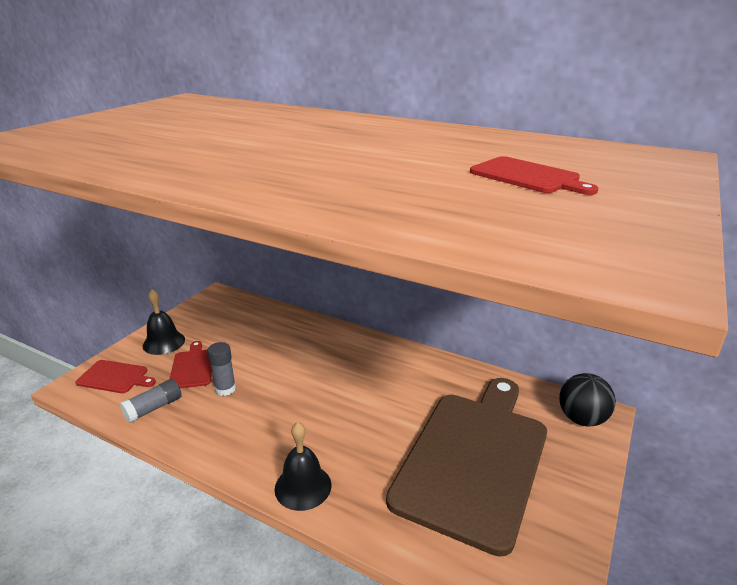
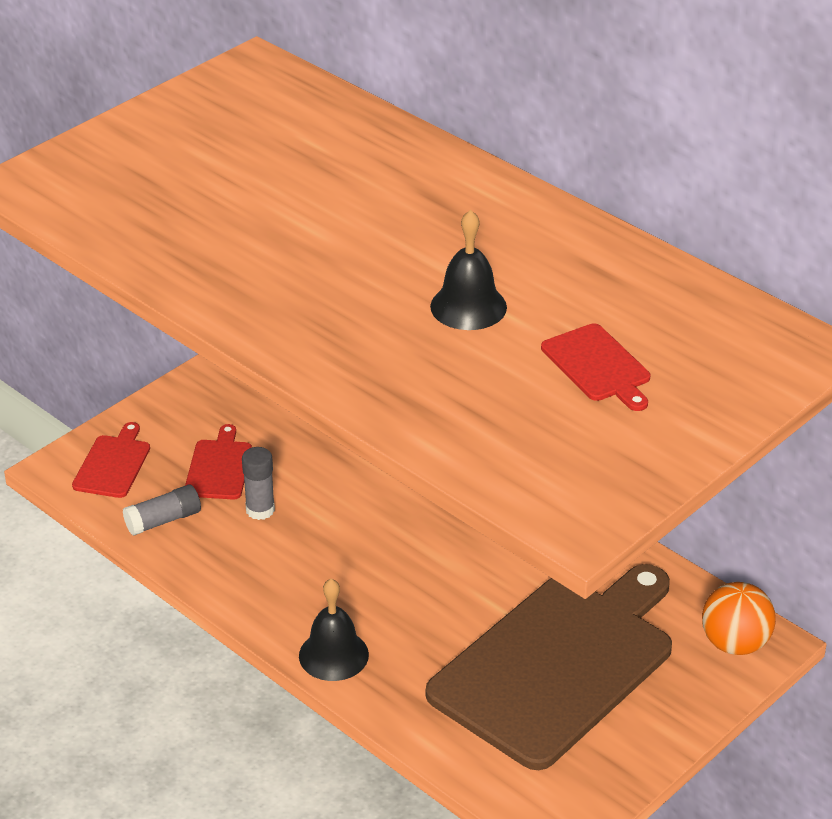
camera: 15 degrees right, 10 degrees up
(115, 377) = (113, 464): red cutting board -> red cutting board turned 105 degrees counterclockwise
(164, 342) = (181, 418): black bell -> black bell (468, 306)
(581, 419) = (735, 643): black ball -> orange ball

